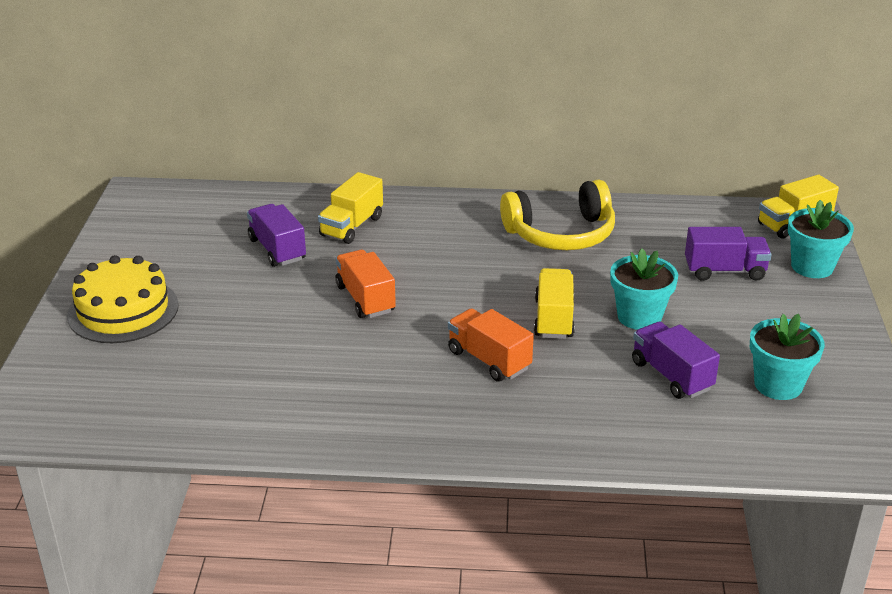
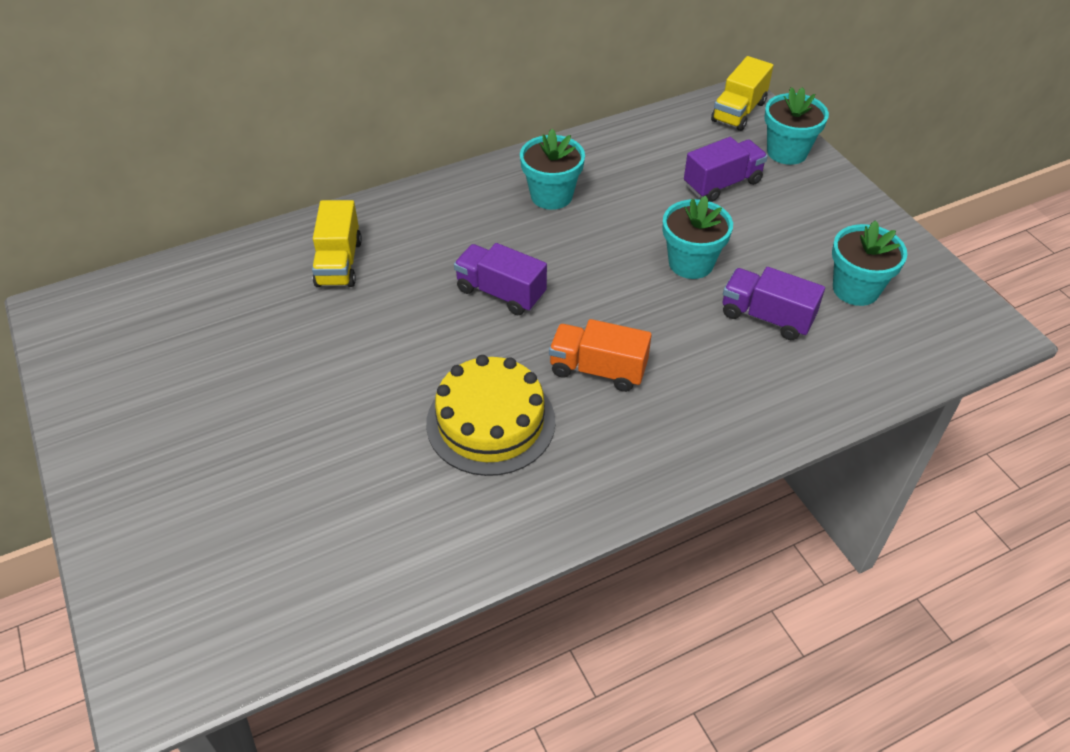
camera: 30 degrees left, 15 degrees up
(123, 310) = (164, 474): yellow cake -> yellow cake (490, 422)
(277, 249) = (281, 323): purple truck -> purple truck (501, 293)
(365, 299) = (423, 347): orange truck -> none
(554, 319) = (619, 296): yellow truck -> none
(561, 234) = (551, 196): yellow headphones -> turquoise flower pot

